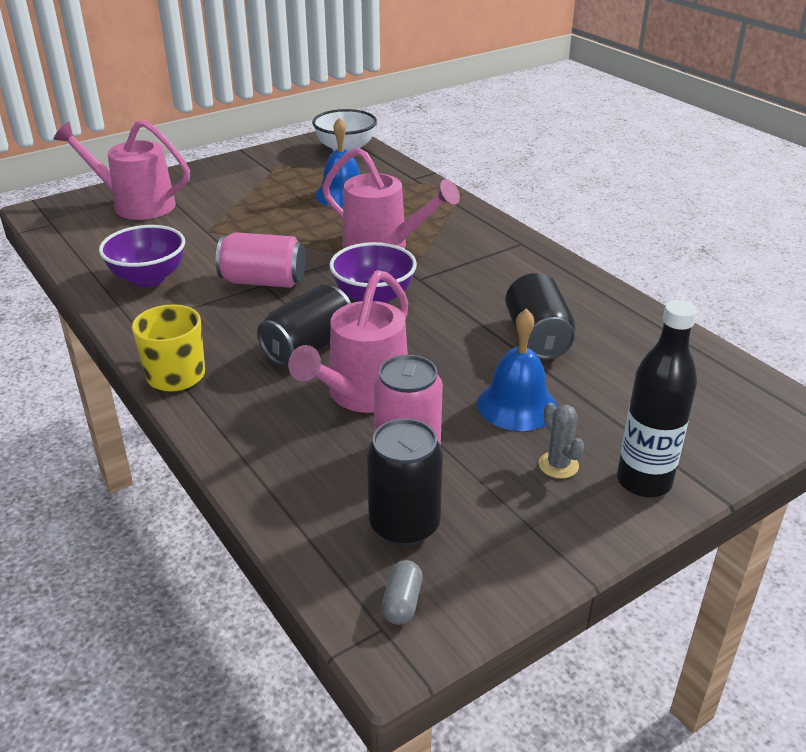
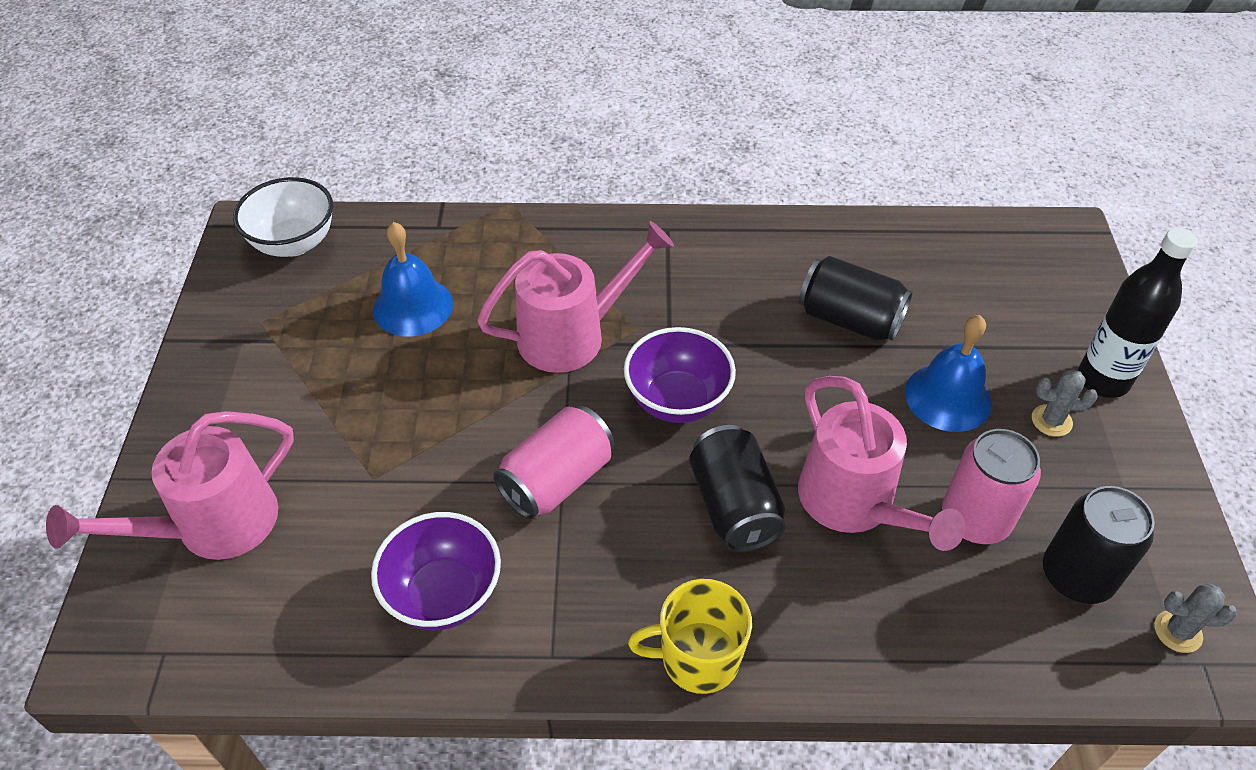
camera: 55 degrees left, 15 degrees up
(402, 602) = (1178, 631): grey capsule -> grey cactus

